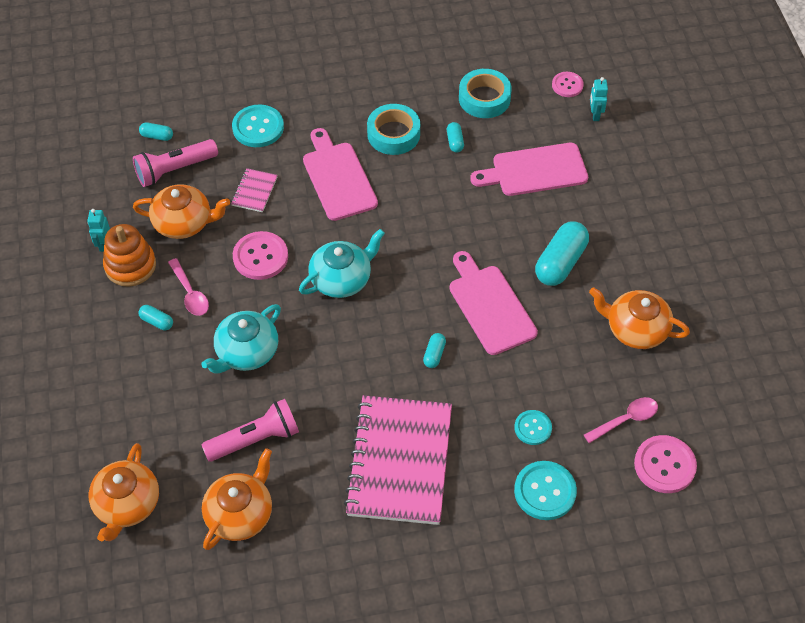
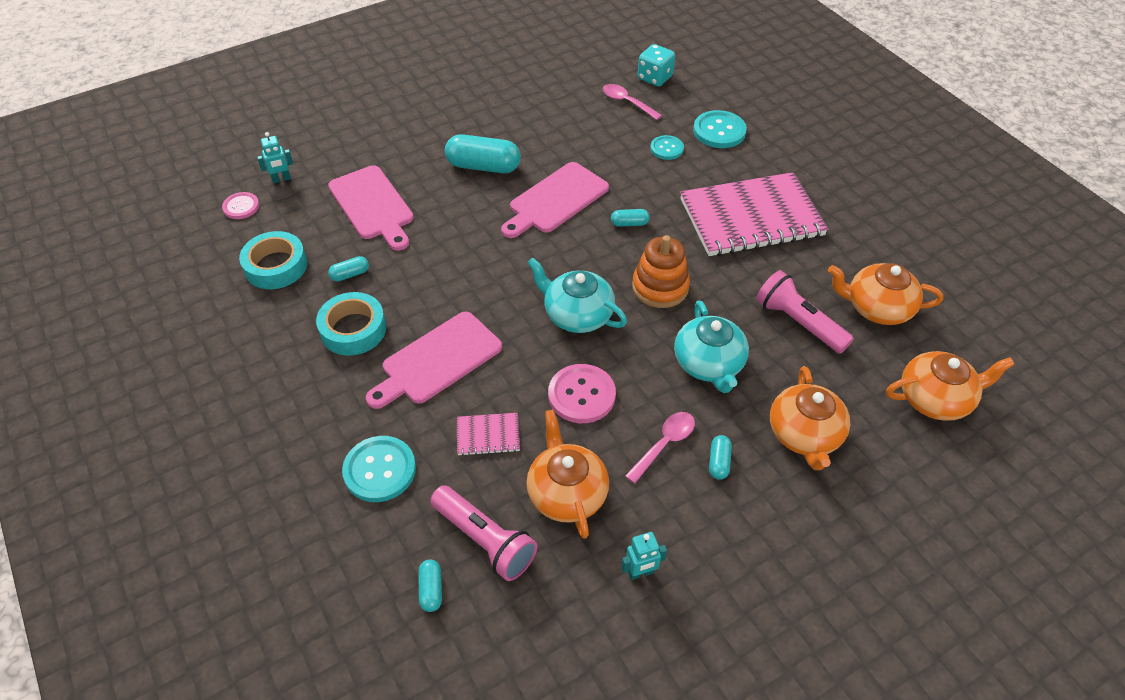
camera: 110 degrees left, 5 degrees down
(130, 266) = (657, 525): orange stacking toy -> orange stacking toy (660, 287)
(246, 352) = (709, 364): turquoise teapot -> turquoise teapot turned 60 degrees clockwise
(635, 329) = (535, 111): orange teapot -> orange teapot (804, 435)
(664, 465) = (655, 78): pink button -> turquoise dice

